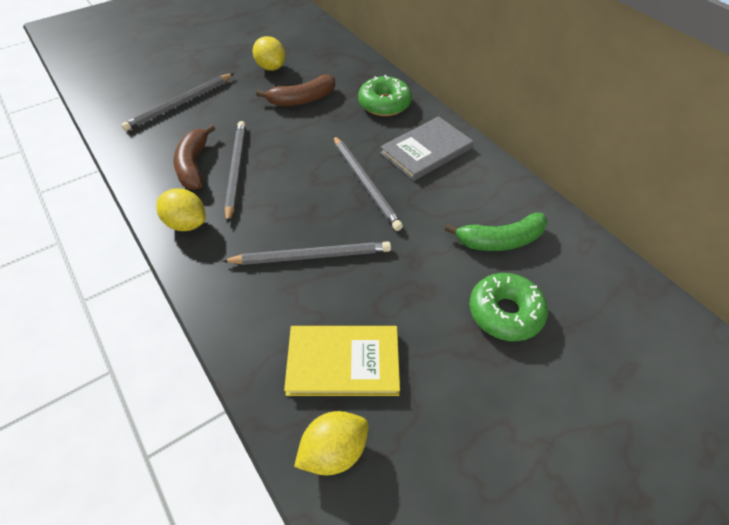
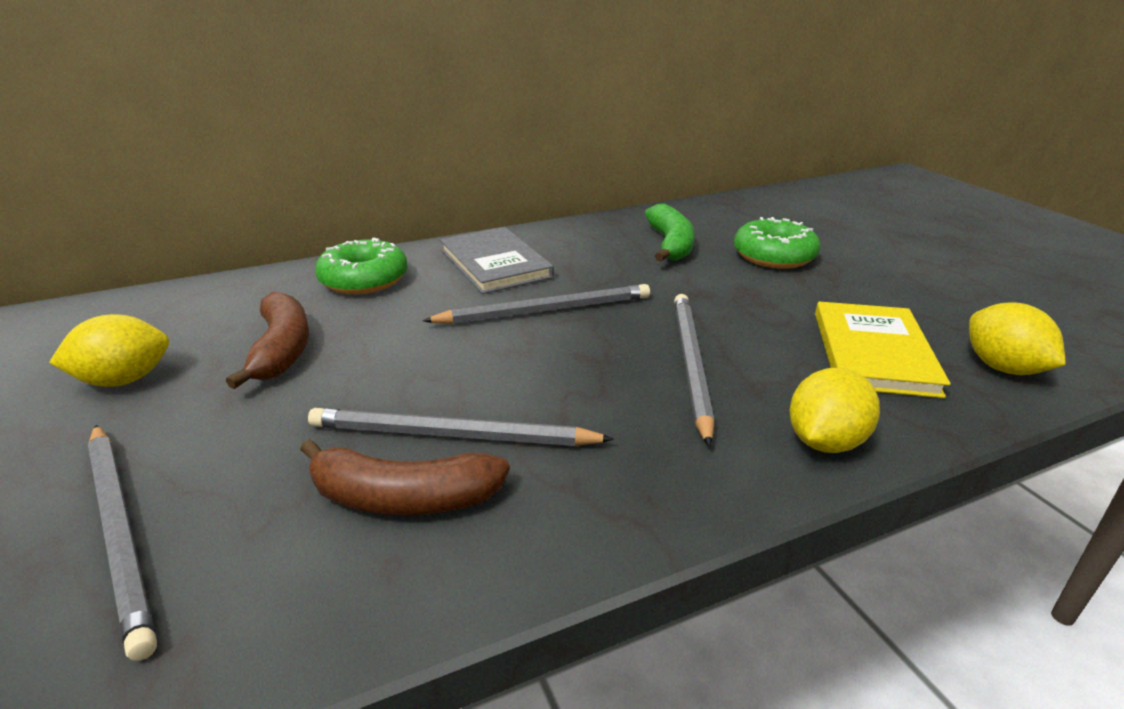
camera: 80 degrees left, 20 degrees down
(186, 224) = (593, 506): yellow lemon -> yellow lemon (825, 442)

